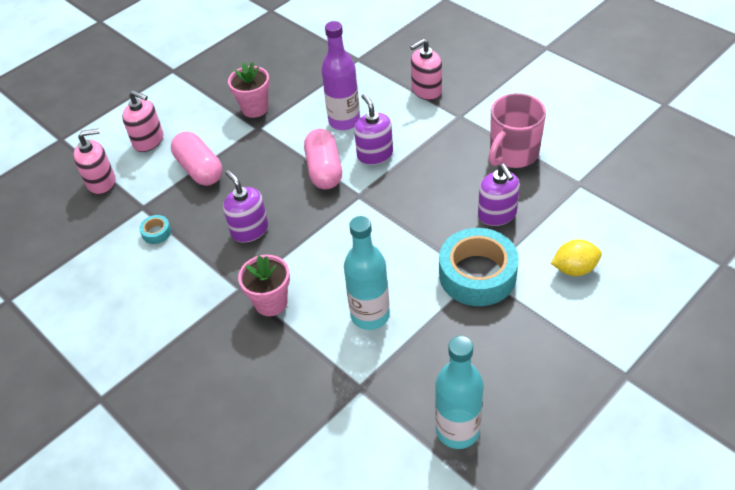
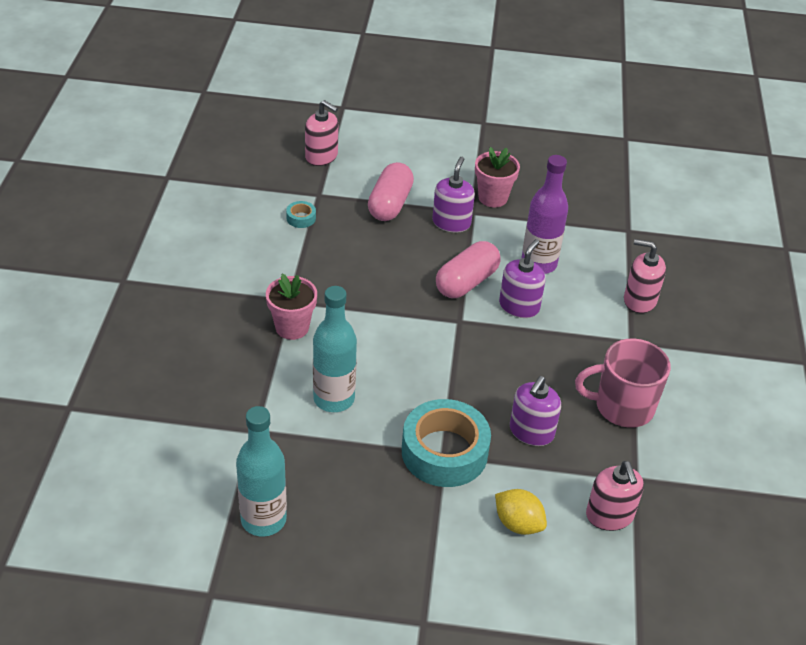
camera: 45 degrees right, 5 degrees down
(148, 141) = (390, 156): pink soap dispenser -> pink soap dispenser (609, 515)
(249, 230) = (355, 272): purple soap dispenser -> purple soap dispenser (451, 223)

